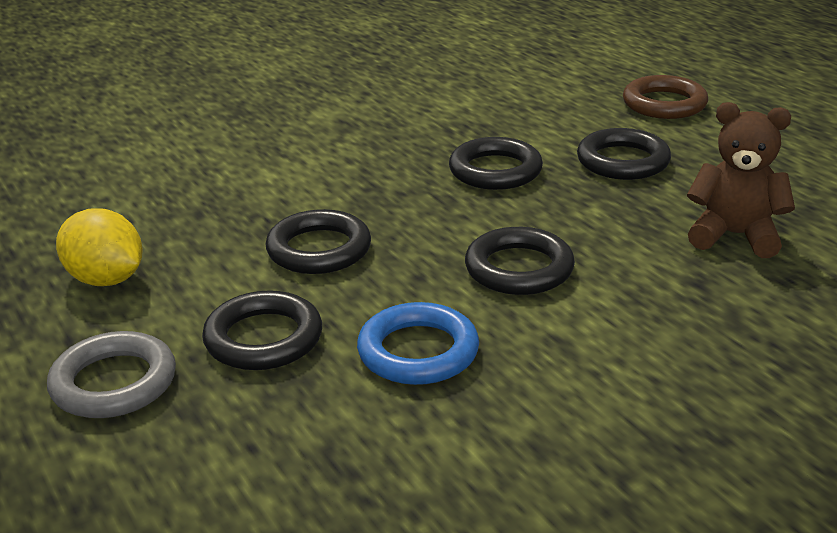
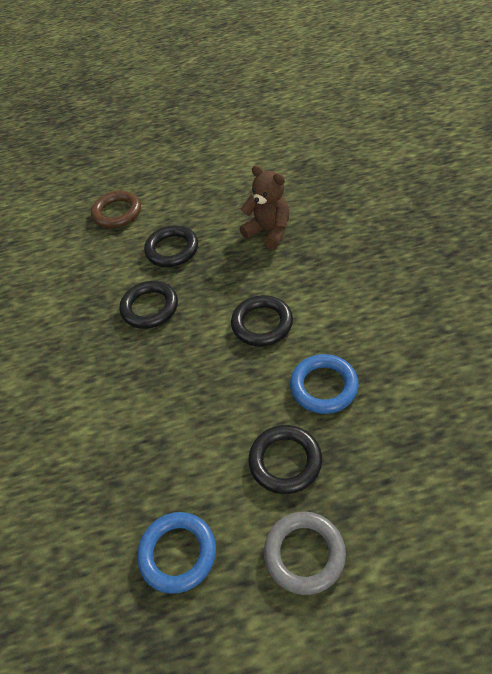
camera: 65 degrees left, 20 degrees up
(106, 280) = (178, 553): yellow lemon -> blue ring
(319, 249) = (198, 416): black ring -> none
(735, 236) = (269, 232): brown teddy bear -> brown teddy bear turned 90 degrees clockwise

